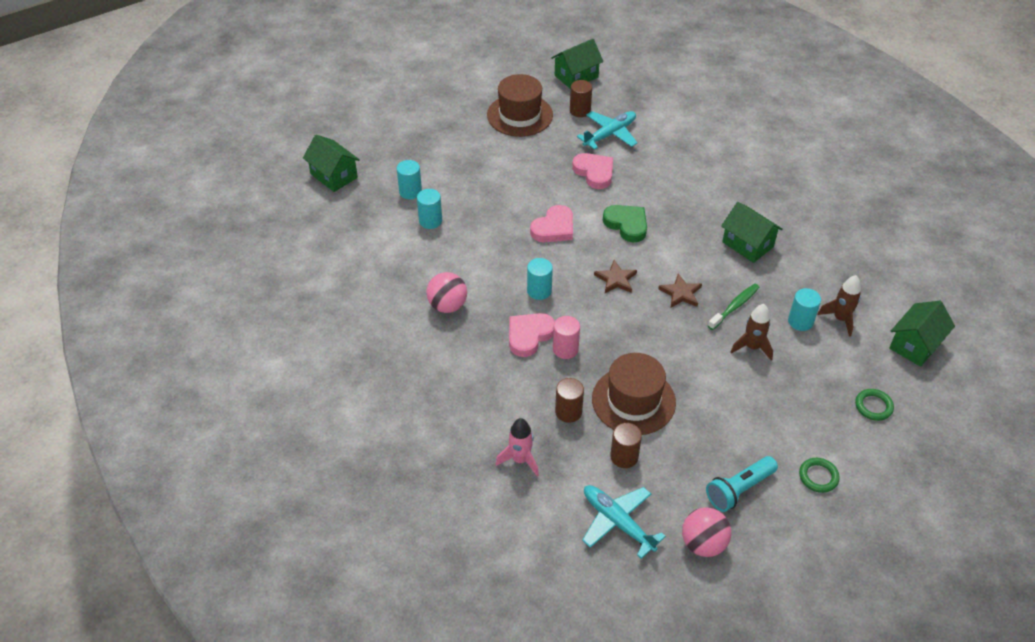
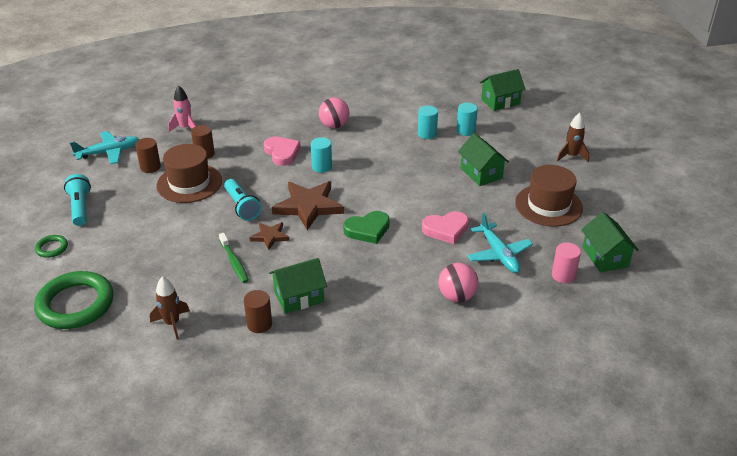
camera: 110 degrees right, 10 degrees down
(554, 228) = (386, 189): pink heart -> none
(565, 349) = (258, 165): pink cylinder -> pink cylinder (563, 275)
(580, 111) = (544, 244): brown cylinder -> brown cylinder (259, 324)
(616, 279) = (308, 206): brown star -> brown star, size x1.88
(647, 334) = (242, 207): none -> turquoise flashlight
(703, 544) = (61, 180): pink ball -> pink ball (457, 296)
(752, 347) = (187, 257): brown rocket -> brown rocket (571, 156)
(800, 321) = (189, 296): turquoise cylinder -> none
(873, 406) = (75, 304): green ring -> green ring, size x2.22
(915, 345) = (106, 363): green house -> green house (481, 173)

